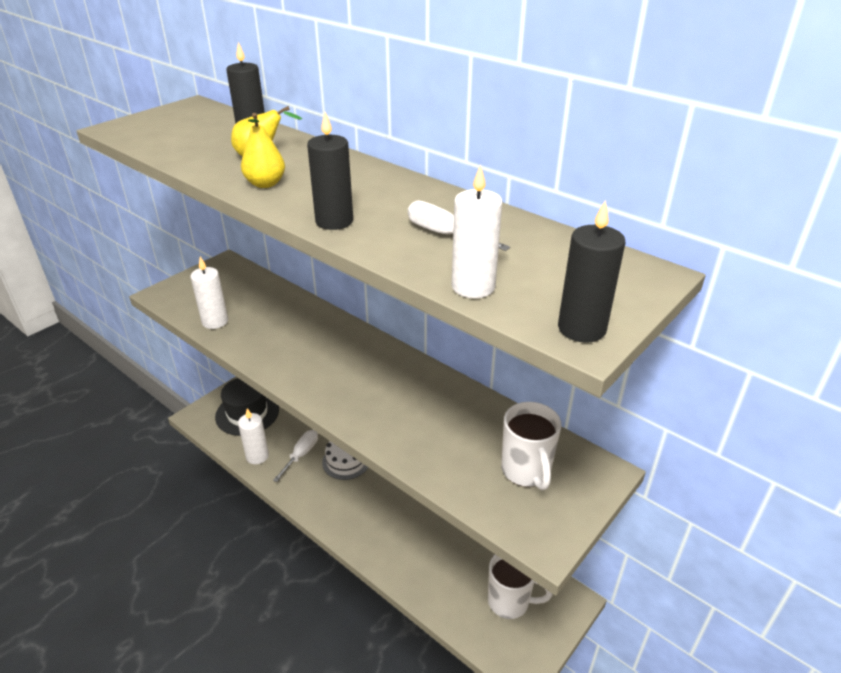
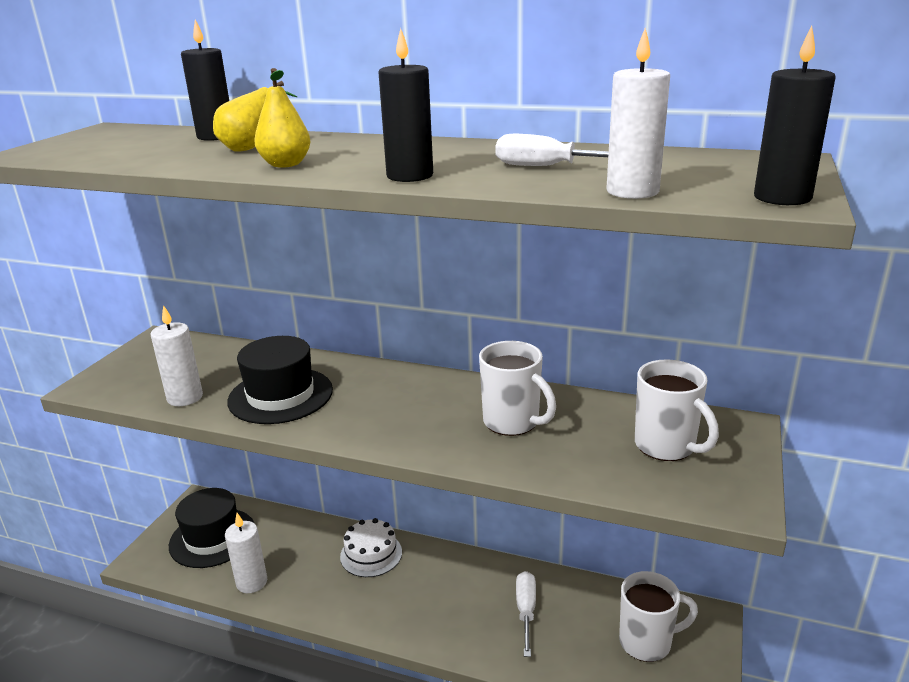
camera: 20 degrees left, 10 degrees down
(277, 338) = (280, 395): none -> black hat
(301, 455) = (310, 564): white screwdriver -> white screwdriver (526, 611)
(424, 412) = (512, 422): none -> white mug

